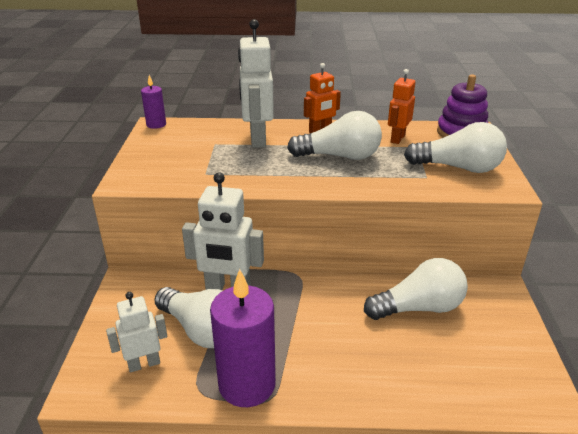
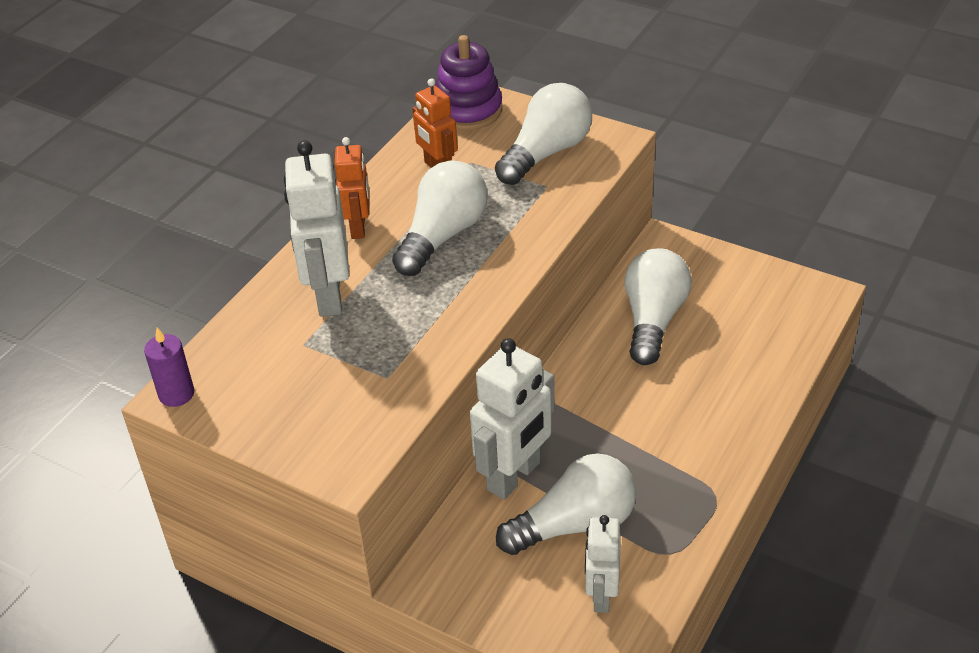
camera: 60 degrees left, 10 degrees up
(247, 384) = (685, 508): purple candle -> none
(257, 139) = (328, 296): white robot -> white robot turned 60 degrees clockwise

